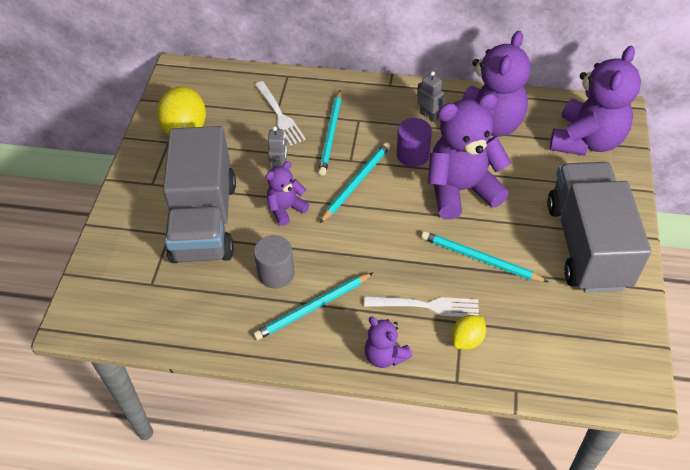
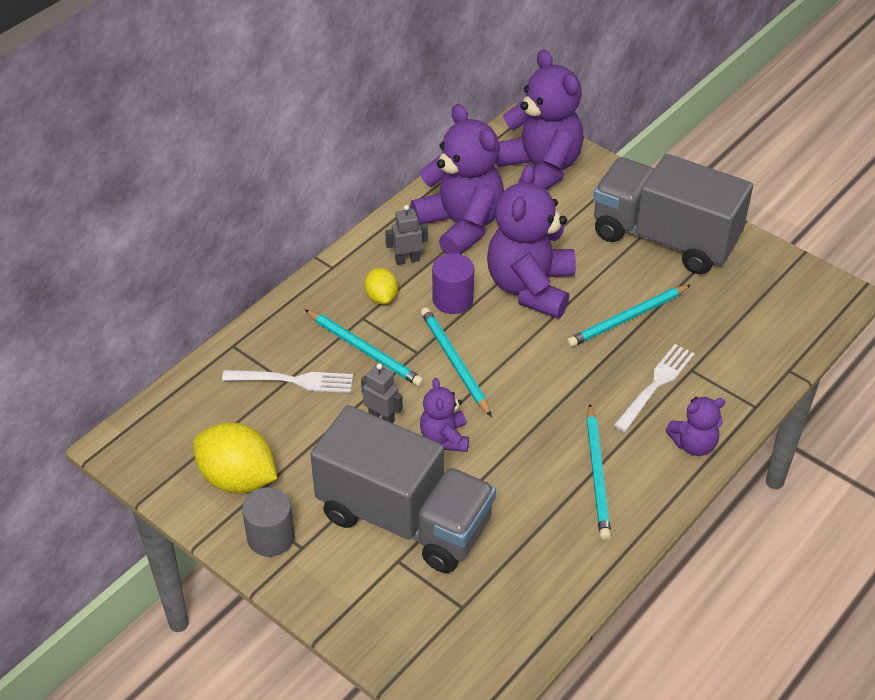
camera: 60 degrees left, 5 degrees down
(276, 273) = (530, 485): grey cylinder -> grey cylinder (271, 537)
(467, 340) = (714, 375): yellow lemon -> yellow lemon (381, 297)

